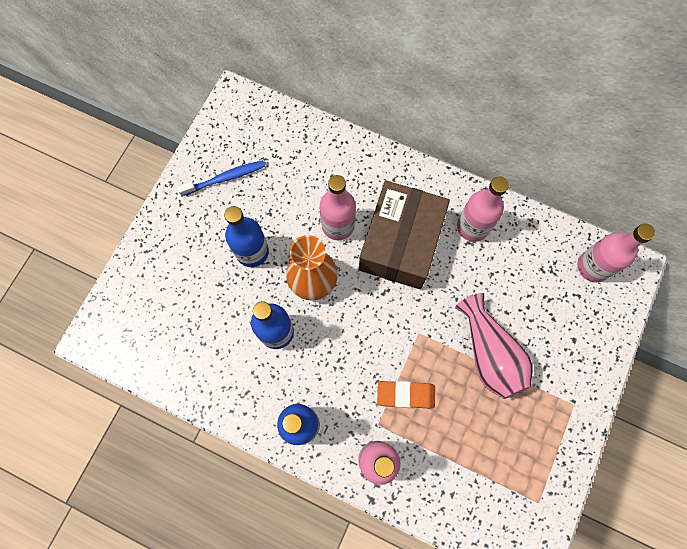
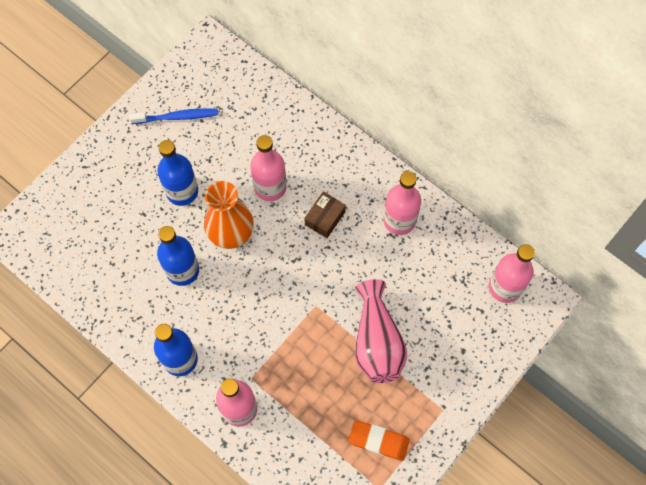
camera: 15 degrees right, 5 degrees down
(400, 243) = (325, 218): brown box -> brown box, size x0.42
(405, 395) = (285, 358): orange eraser -> orange eraser (378, 441)

